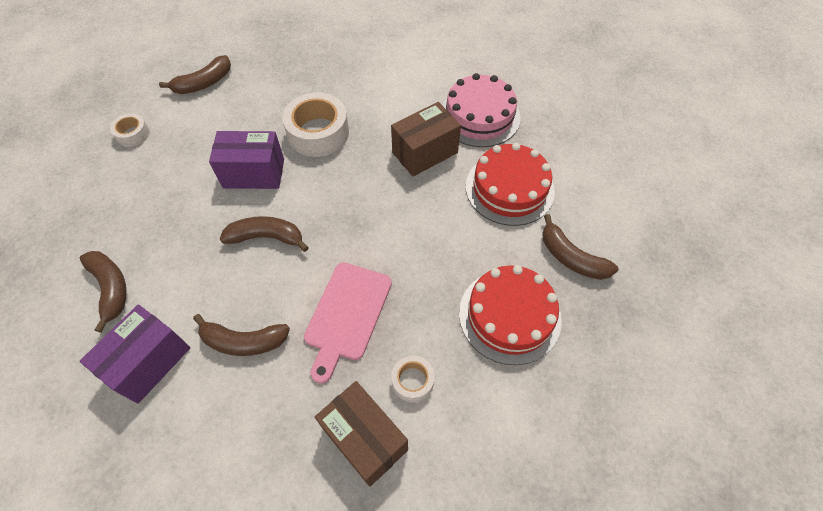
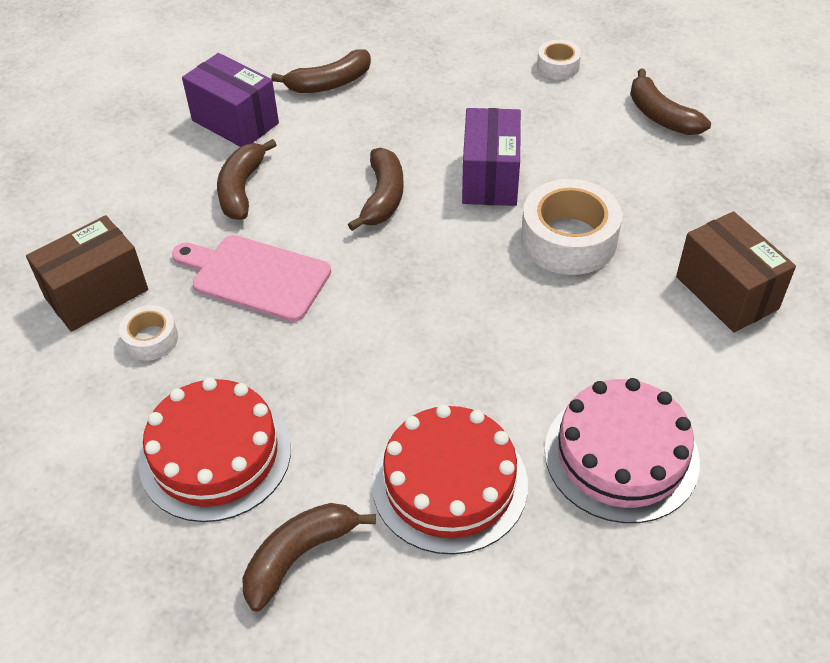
camera: 95 degrees right, 10 degrees down
(425, 153) = (530, 369): brown box -> brown box (726, 293)

